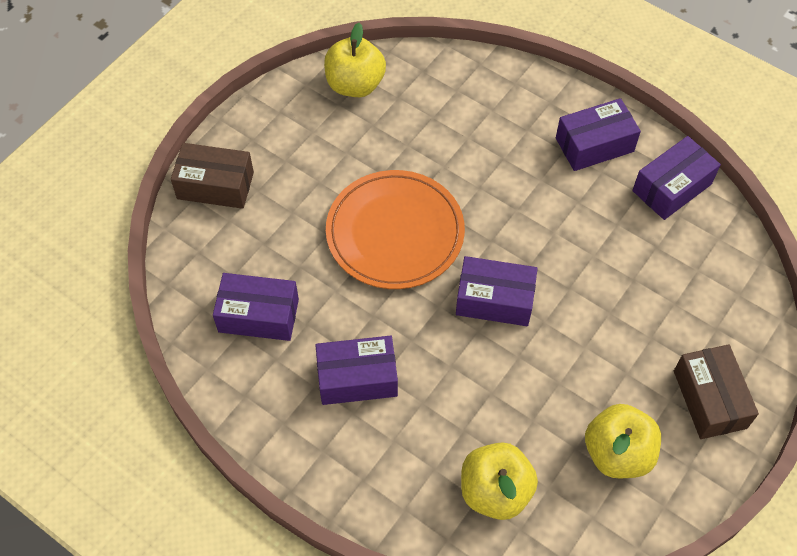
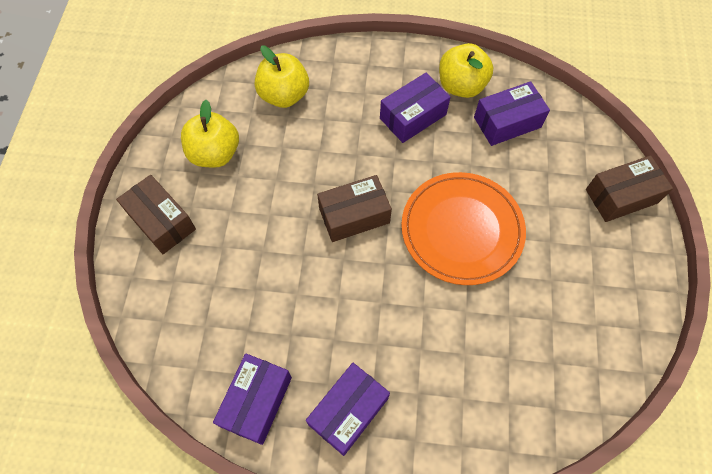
camera: 150 degrees right, 5 degrees up
(355, 85) = (600, 354): yellow apple -> yellow apple (461, 86)
(494, 300) = (354, 215): purple box -> brown box

